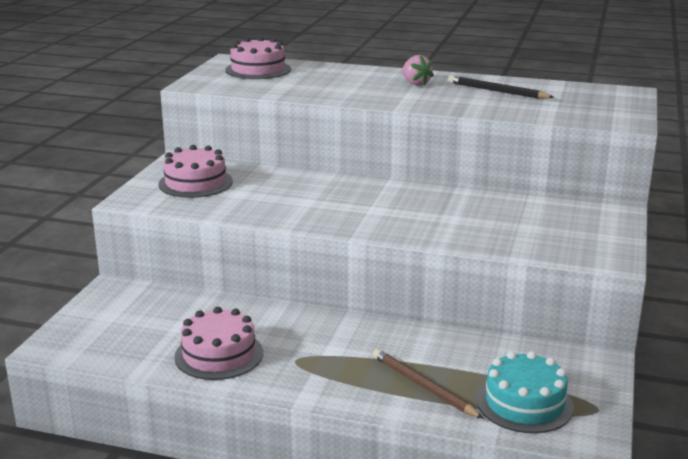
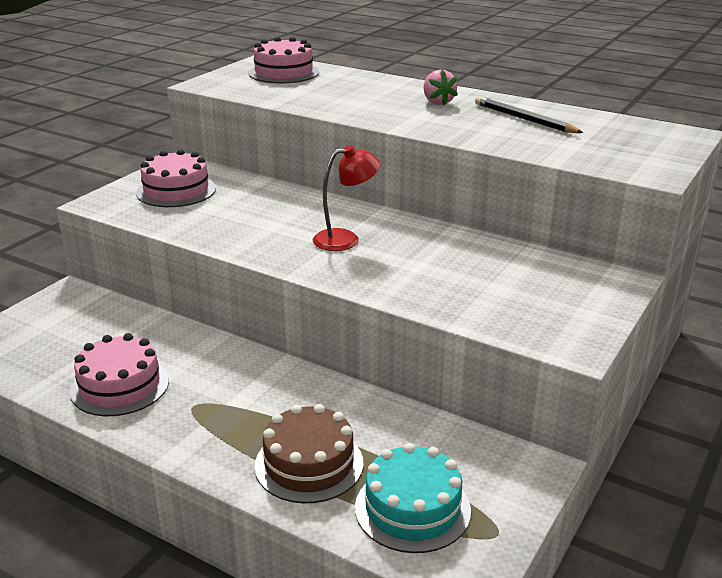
camera: 15 degrees right, 5 degrees up
(378, 205) = (345, 239): none -> red lamp
(423, 387) = (309, 464): brown pencil -> brown cake

